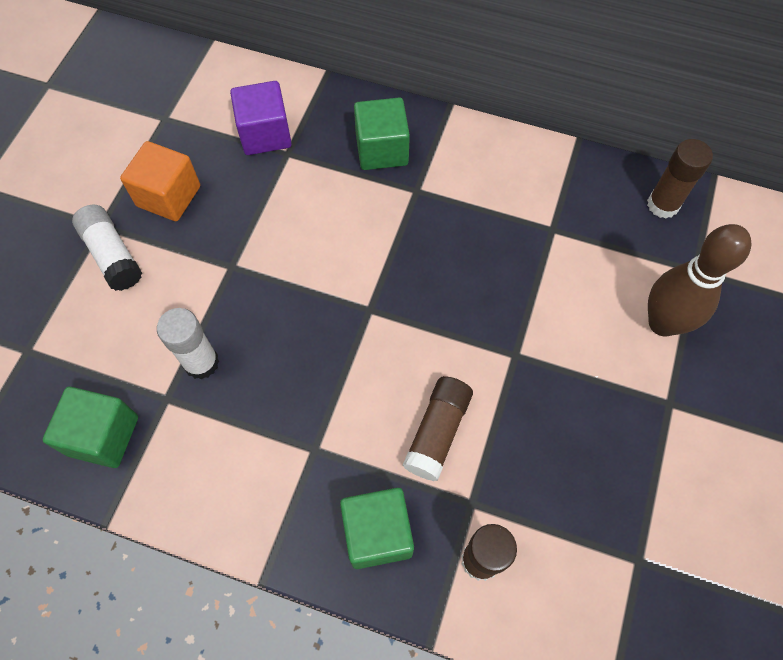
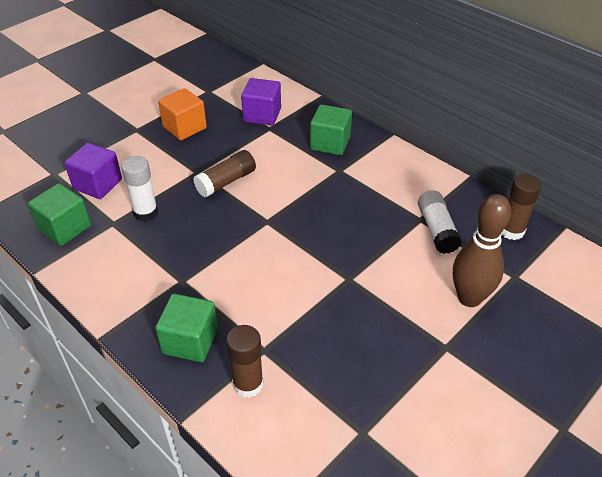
camera: 25 degrees right, 20 degrees down
(104, 343) = (98, 184): none -> purple cube
(112, 255) = (133, 145): white glue stick -> white glue stick (436, 230)
(437, 432) = (267, 301): brown glue stick -> brown glue stick (226, 182)

